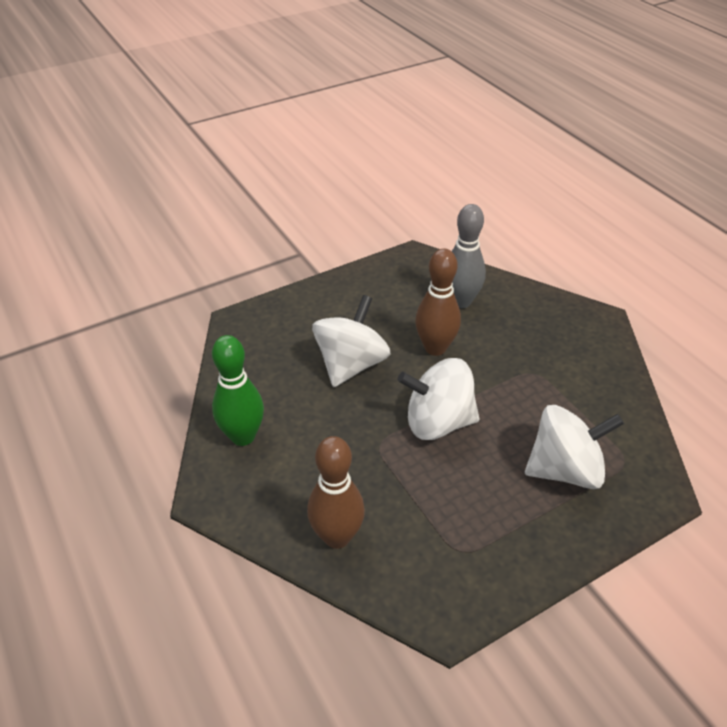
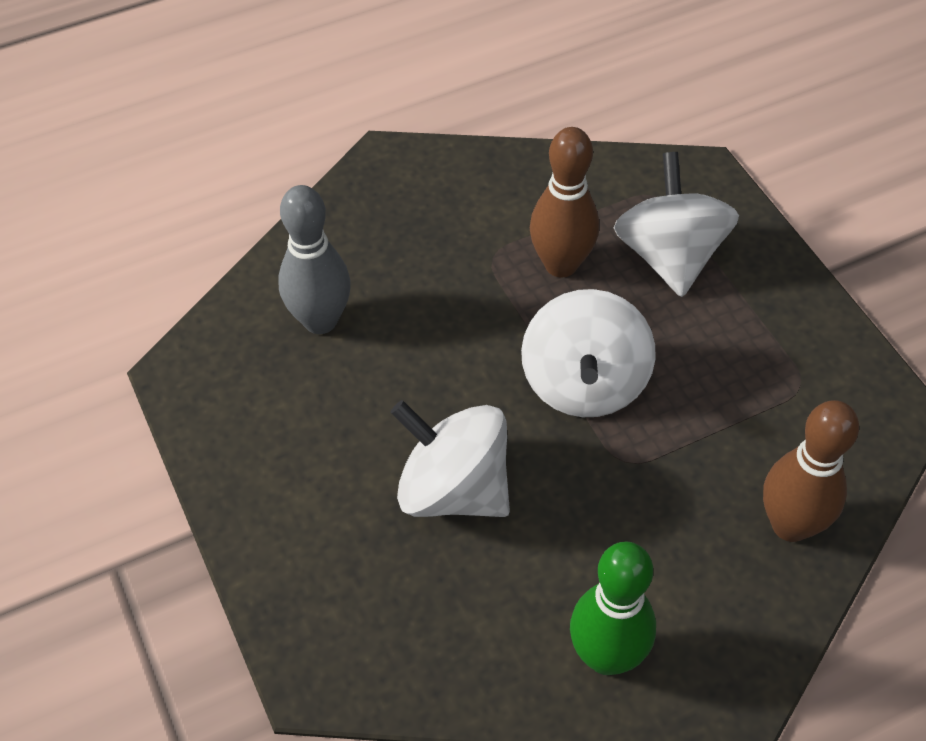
camera: 85 degrees left, 10 degrees up
(435, 348) = (427, 368): brown bowling pin -> brown bowling pin (561, 264)

